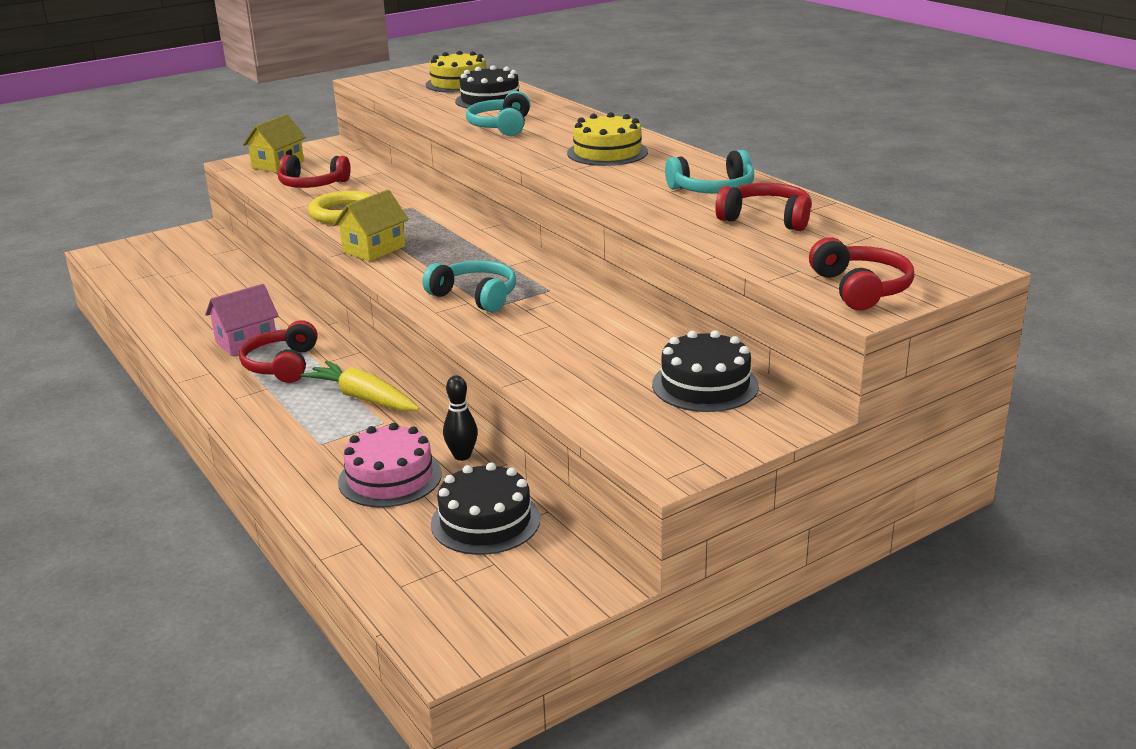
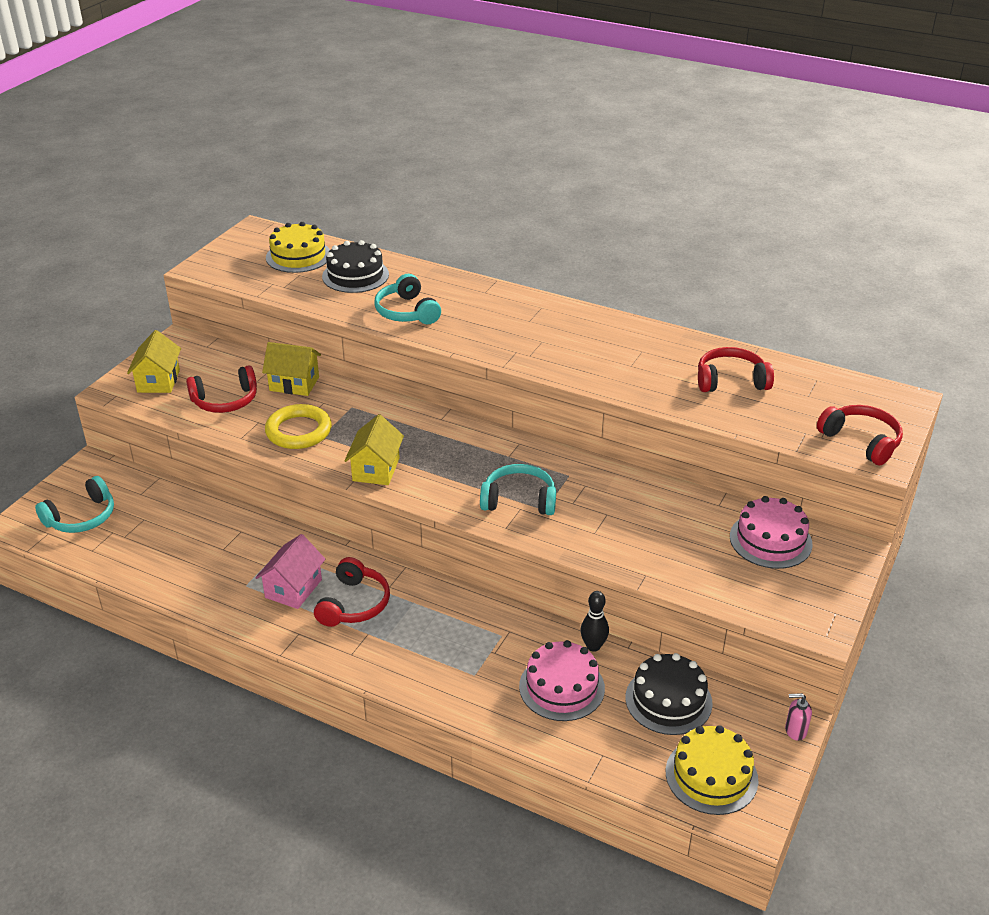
camera: 30 degrees left, 10 degrees up
(282, 365) = (354, 604): red headphones -> red headphones turned 135 degrees counterclockwise
(363, 398) = (460, 616): yellow carrot -> none
(383, 184) = (294, 384): none -> yellow house
(596, 592) = (795, 730): none -> pink soap dispenser
(607, 152) = (533, 327): yellow cake -> yellow cake (711, 775)
(705, 385) = (770, 540): black cake -> pink cake
(713, 189) = (660, 355): turquoise headphones -> turquoise headphones (82, 517)

